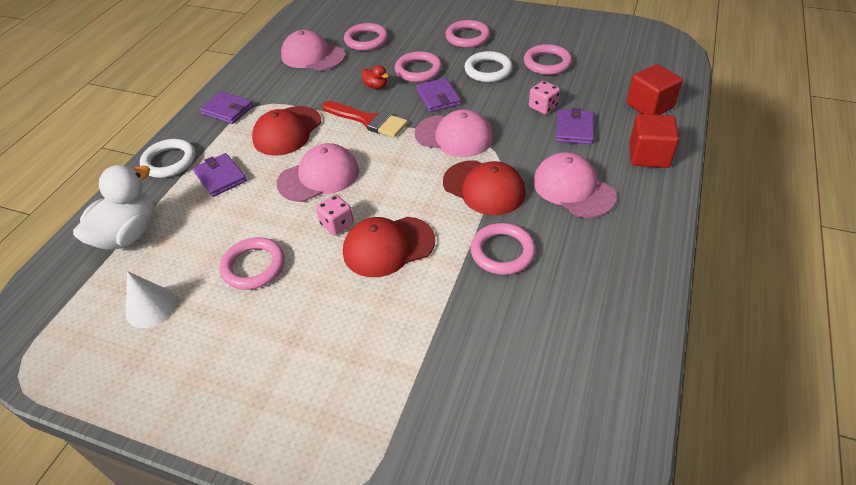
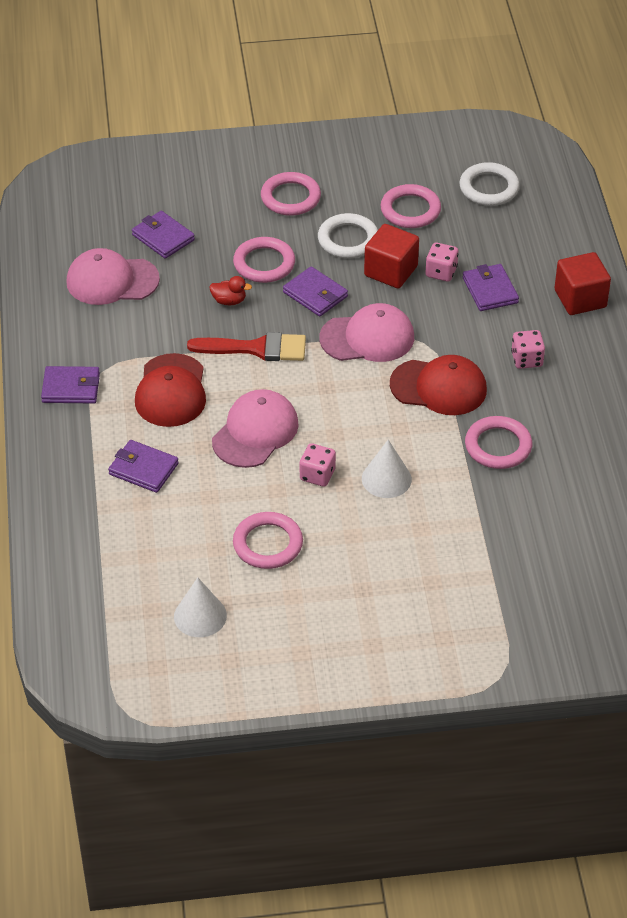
camera: 30 degrees left, 0 degrees up
(129, 234) = (102, 562): white duck -> none
(169, 161) = (63, 471): white ring -> white ring (489, 188)
(366, 40) = (163, 237): pink ring -> purple wallet
(388, 246) = (386, 479): red cap -> white cone
(573, 188) = (527, 359): pink cap -> pink dice
(649, 106) = (552, 237): red cube -> red cube (391, 271)

